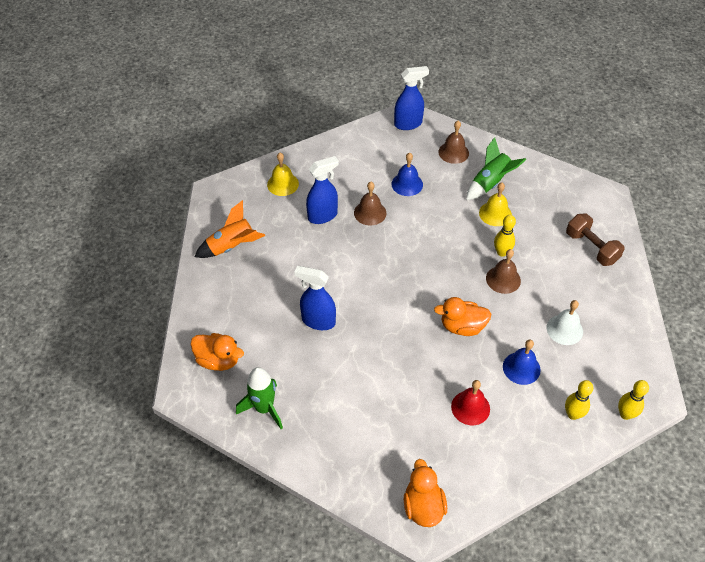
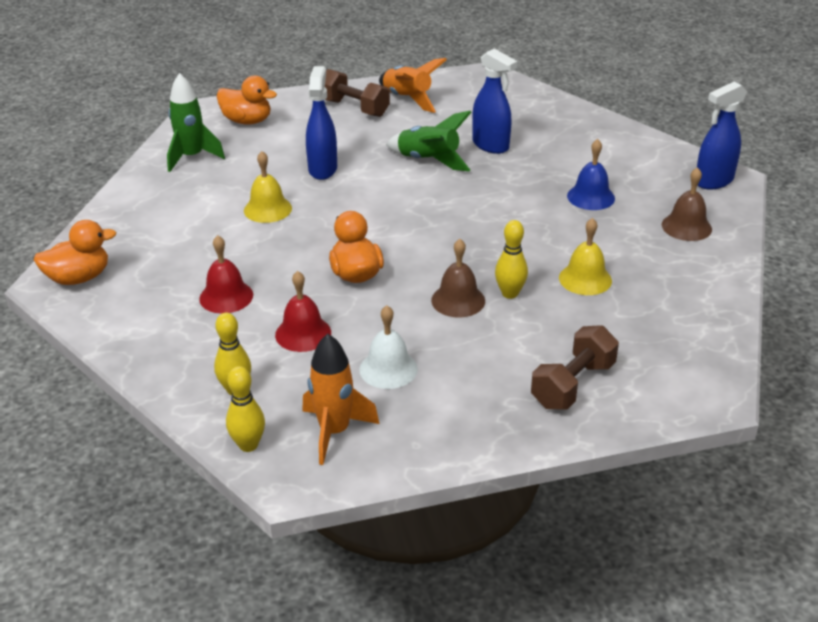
camera: 75 degrees right, 15 degrees down
(218, 360) = (247, 121): orange duck -> orange duck turned 75 degrees counterclockwise
(230, 283) = (354, 108): none -> brown dumbbell
(283, 184) = (526, 111): yellow bell -> yellow bell (267, 209)
(370, 213) = (517, 177): brown bell -> none
(408, 124) = (713, 181): blue spray bottle -> blue spray bottle turned 90 degrees clockwise
(490, 183) = (645, 267): green rocket -> green rocket (428, 161)
(521, 368) = (303, 333): blue bell -> red bell
(618, 367) = (334, 432): none -> orange rocket

